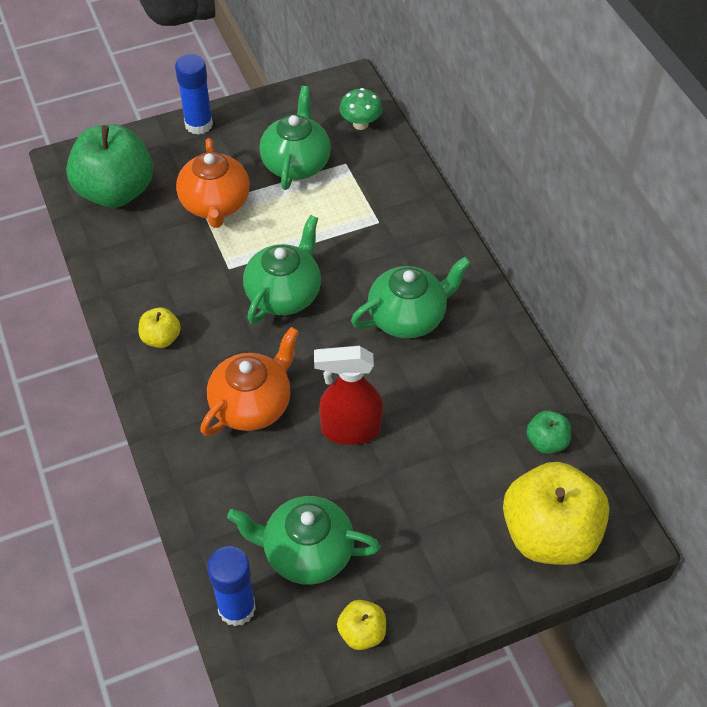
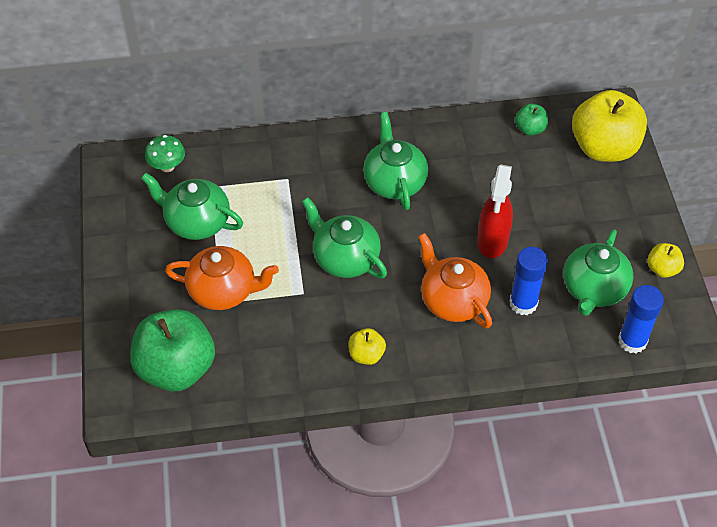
camera: 75 degrees left, 0 degrees up
(198, 124) = (114, 288): blue glue stick -> blue glue stick (523, 303)

